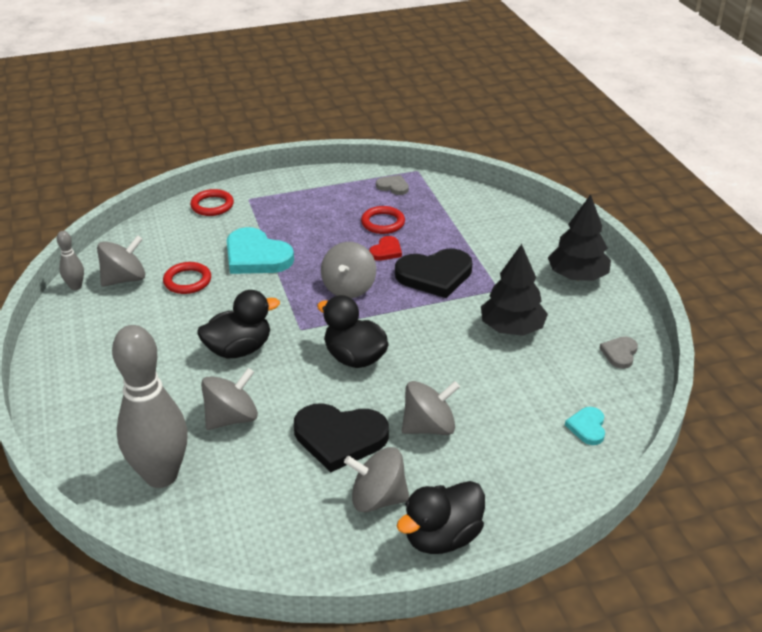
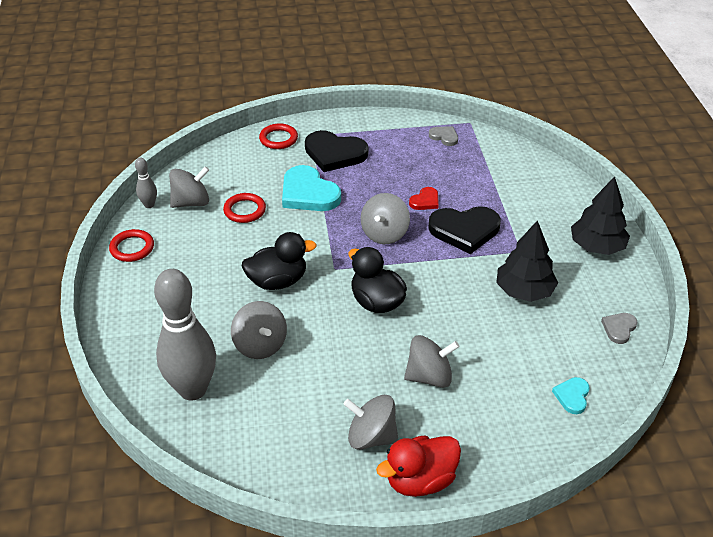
camera: 10 degrees right, 5 degrees up
(231, 418) = (260, 345): grey spinning top -> grey spinning top turned 90 degrees clockwise
(340, 438) = (349, 376): black heart -> black heart (334, 154)
(383, 223) = (427, 172): red ring -> red ring (132, 248)
(442, 537) = (420, 480): black duck -> red duck

